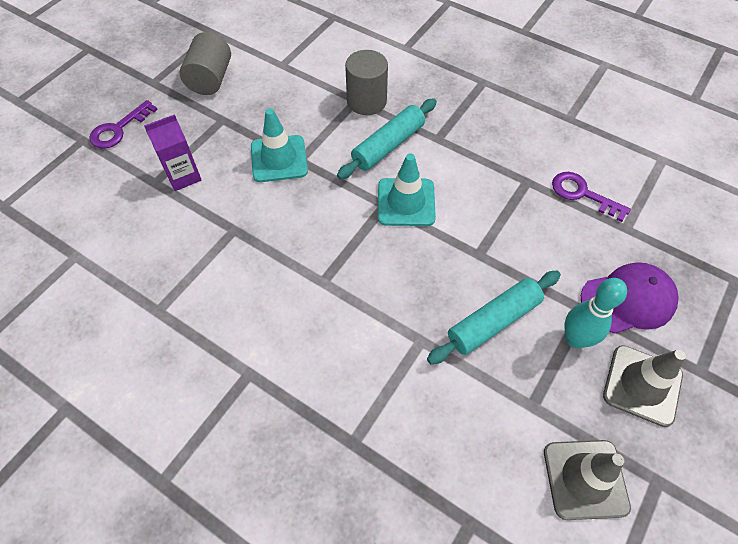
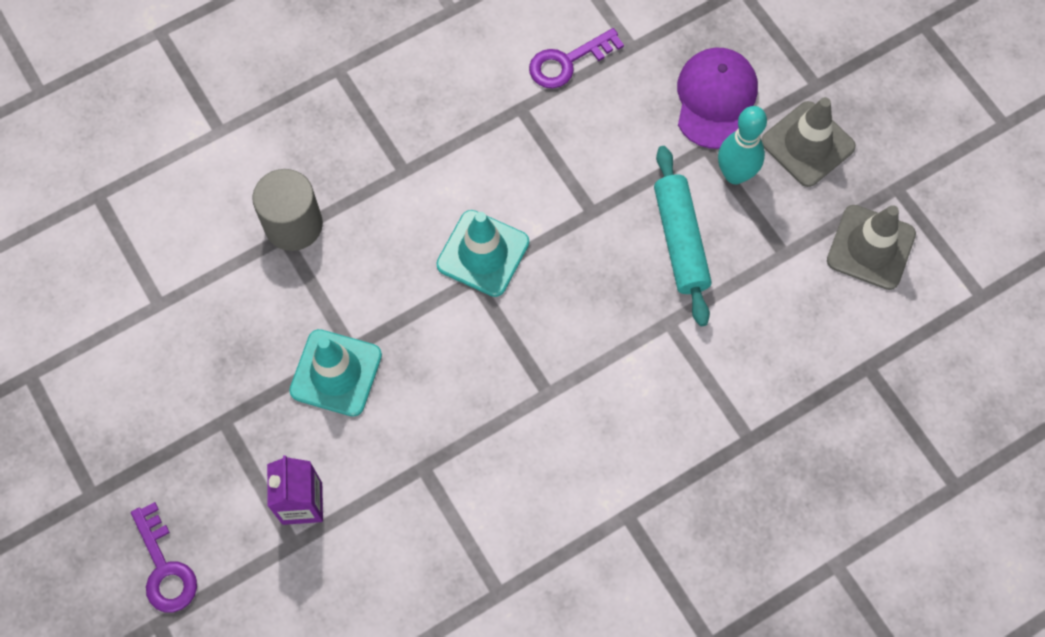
camera: 65 degrees left, 10 degrees up
(210, 79) = (133, 411): grey cylinder -> none
(388, 145) = (384, 233): turquoise rolling pin -> none

